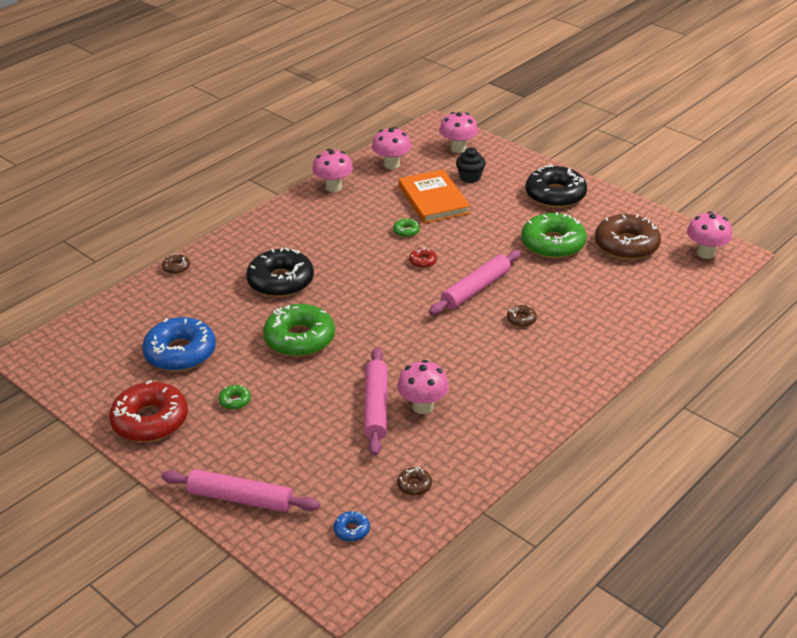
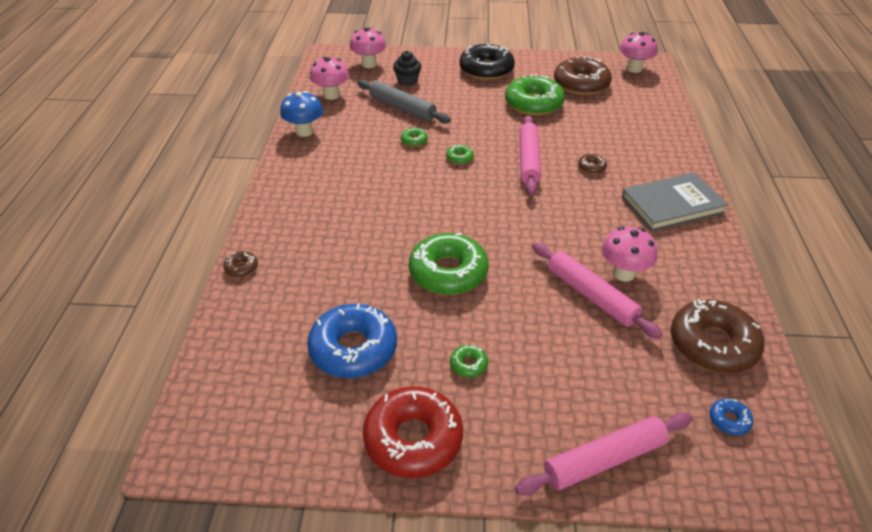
camera: 40 degrees left, 5 degrees up
(281, 281) = (362, 230): black donut -> none
(333, 187) = (304, 131): pink mushroom -> blue mushroom
(414, 485) = (713, 344): brown donut -> brown donut, size x2.35
(423, 261) = (459, 158): red donut -> green donut
(433, 200) = (402, 108): orange book -> grey rolling pin
(543, 381) = (672, 205): none -> grey book

